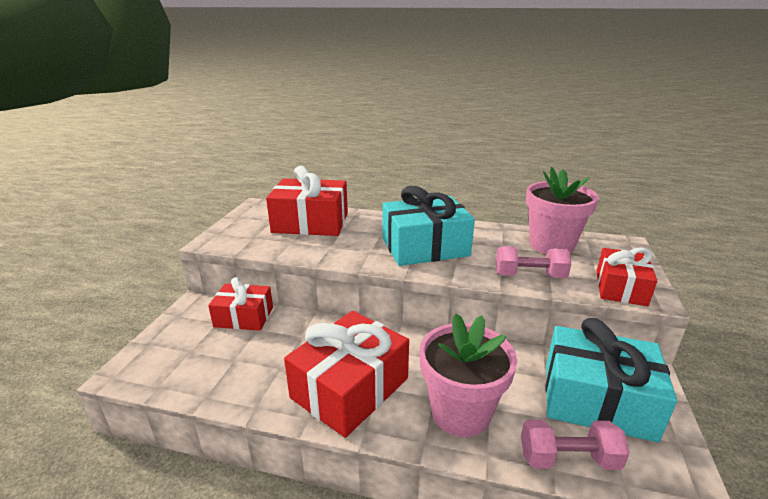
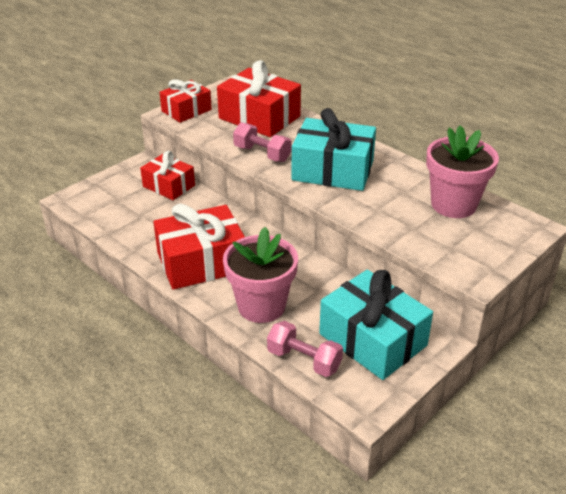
camera: 30 degrees right, 10 degrees up
(529, 276) = (392, 224): pink dumbbell -> pink dumbbell (262, 154)
(620, 288) = (460, 261): red gift -> red gift (186, 110)

